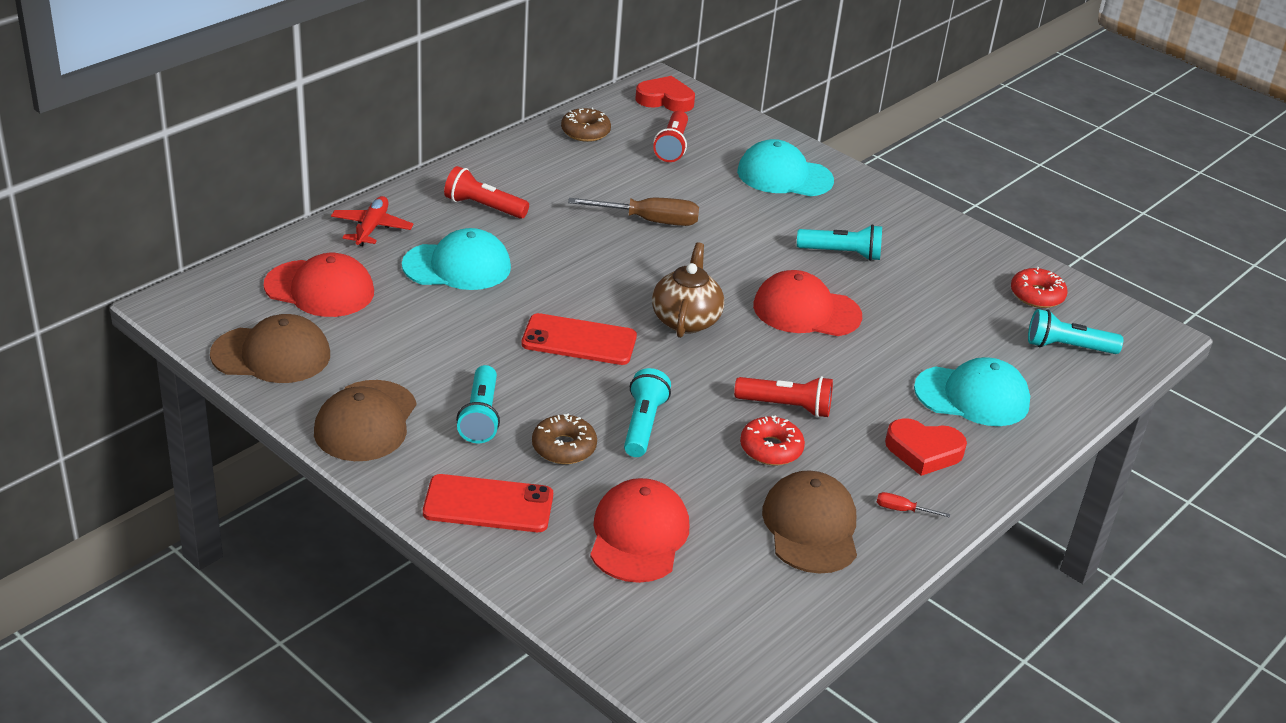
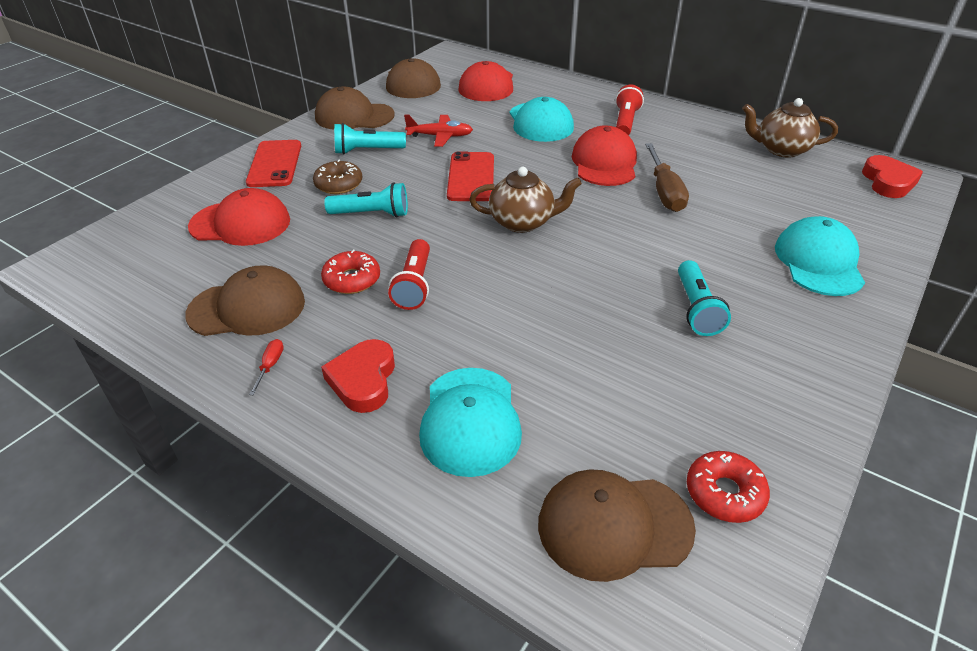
camera: 85 degrees right, 5 degrees up
(372, 228) = (567, 90): red plane -> red plane (440, 136)
(585, 132) = (781, 149): brown donut -> brown teapot
(672, 146) = (804, 192): red flashlight -> none
(806, 311) = (574, 289): red cap -> red cap (604, 163)
(1067, 347) = (614, 525): turquoise flashlight -> brown cap

